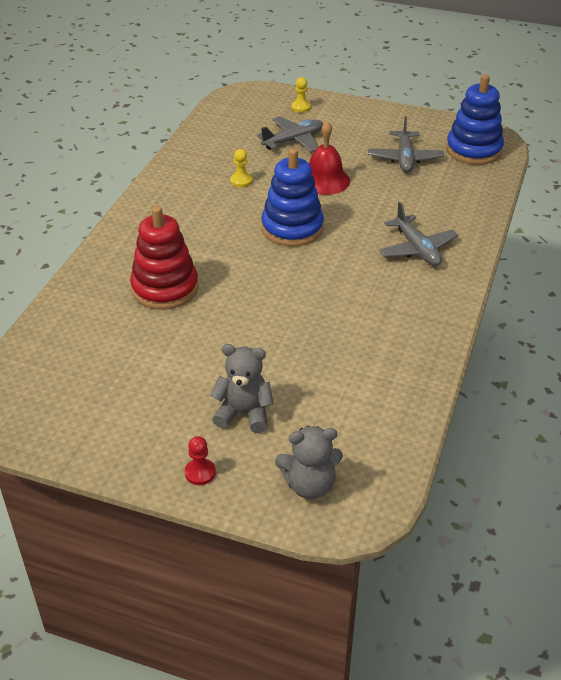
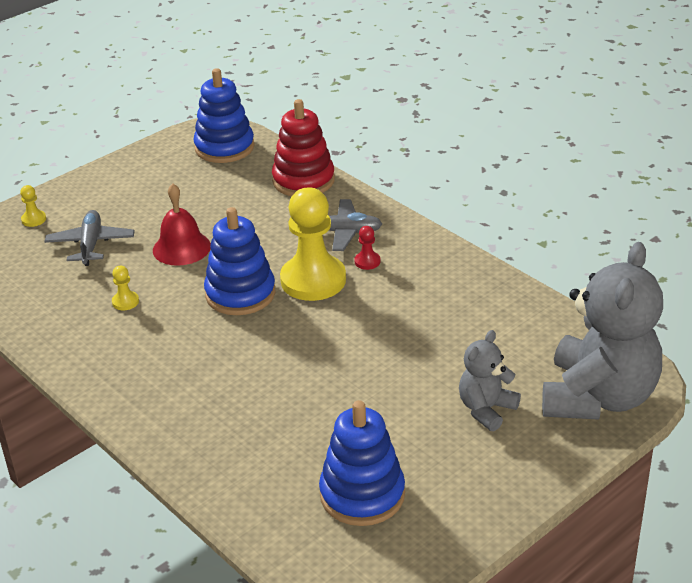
camera: 60 degrees left, 5 degrees down
(99, 374) = (362, 494): none -> blue stacking toy
(165, 288) = (261, 409): red stacking toy -> red stacking toy (303, 180)
(200, 473) = (545, 460): red pawn -> red pawn (367, 261)
(309, 485) = (598, 397): grey teddy bear -> grey teddy bear, size x1.98
(339, 258) = (313, 280): none -> yellow pawn
(405, 158) = (196, 189): grey plane -> none

